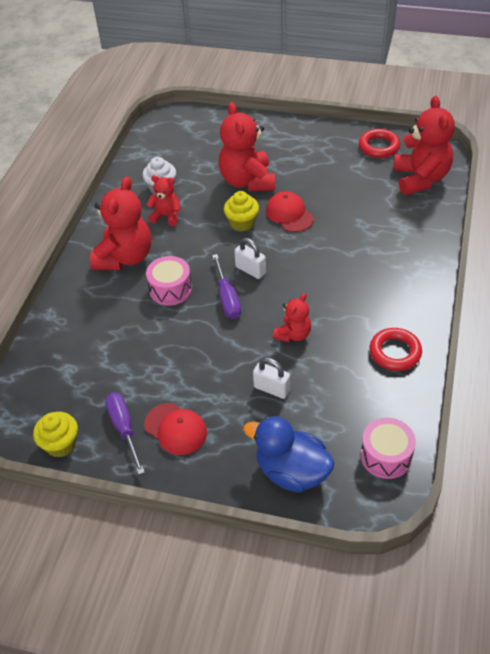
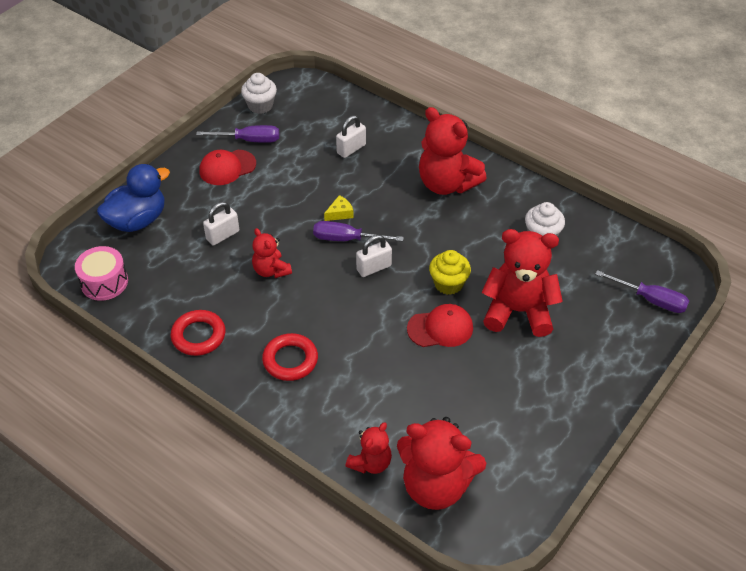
camera: 110 degrees right, 0 degrees up
(61, 444) = (260, 106): yellow cupcake -> white cupcake
(104, 338) = (351, 149): none -> white padlock
(166, 216) = (492, 228): red teddy bear -> red teddy bear (370, 463)
(170, 289) = (383, 204): pink drum -> none
(197, 314) = (340, 213): none -> yellow cheese
(198, 126) = (651, 300): none -> purple screwdriver
(379, 146) = (524, 470): red ring -> red ring (290, 360)

